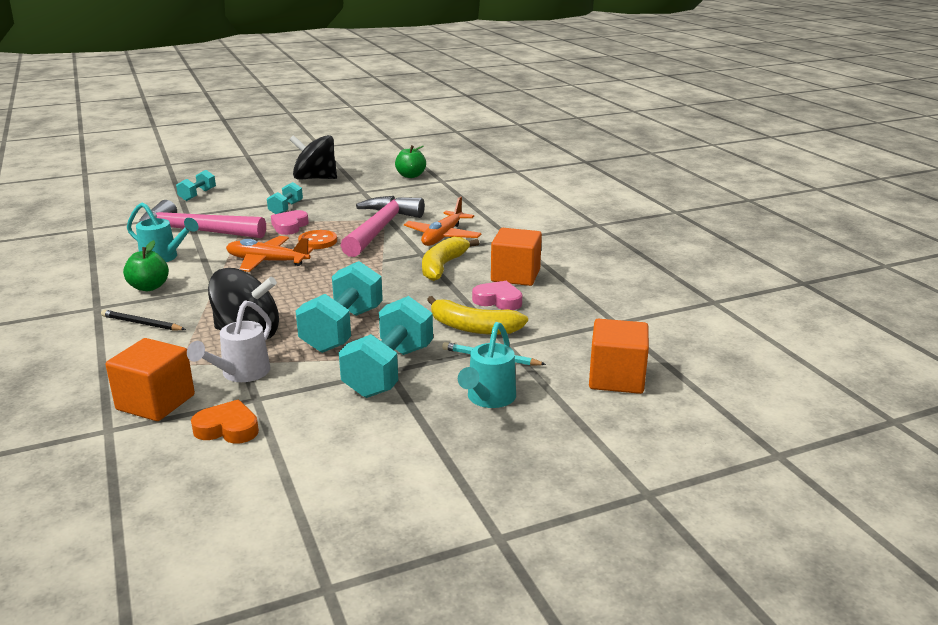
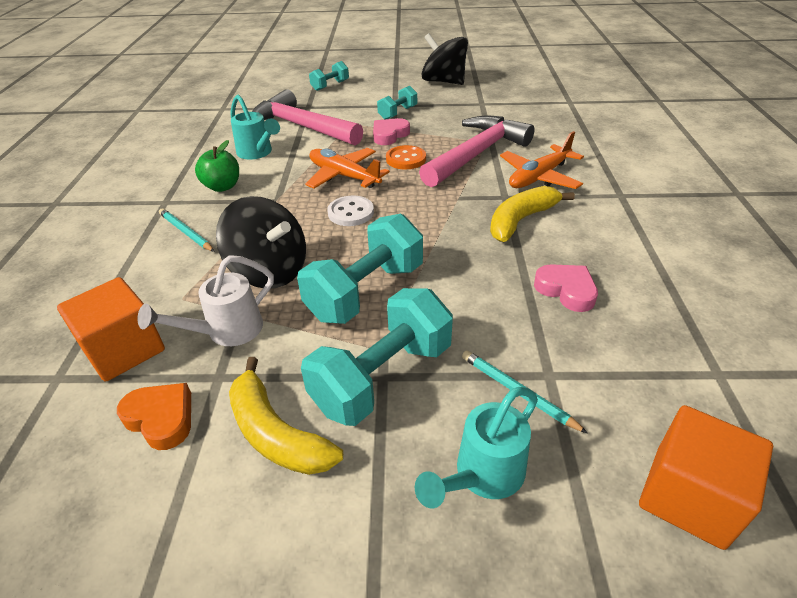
camera: 25 degrees right, 15 degrees up
(142, 323) = (186, 232): black pencil -> turquoise pencil
(293, 285) = (351, 213): none -> white button
(410, 176) = (539, 91): green apple -> none
(473, 327) = (516, 329): yellow banana -> yellow banana (276, 433)
(515, 275) = (603, 254): orange cube -> none

